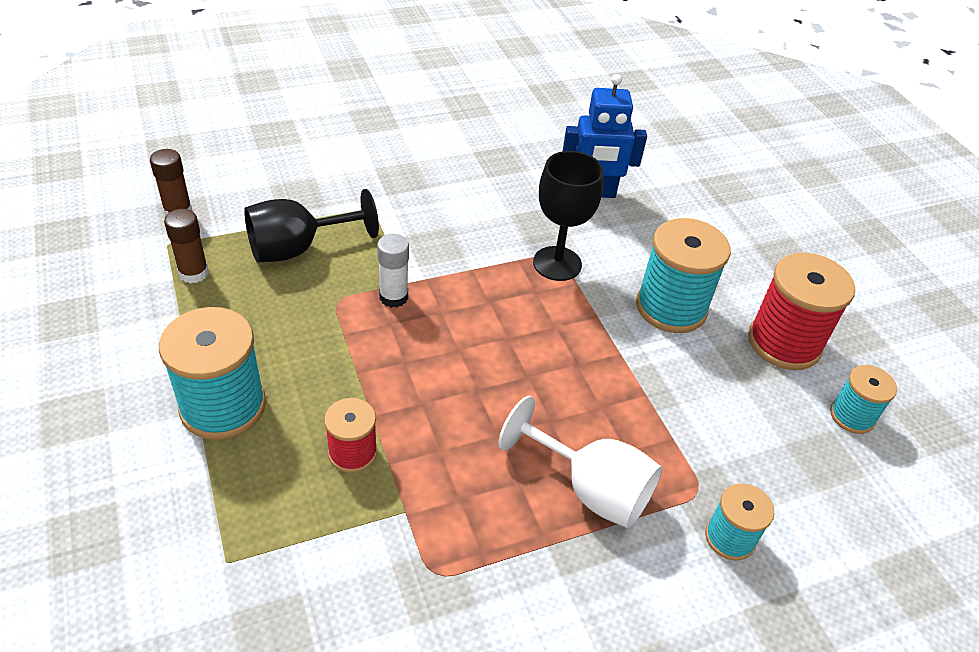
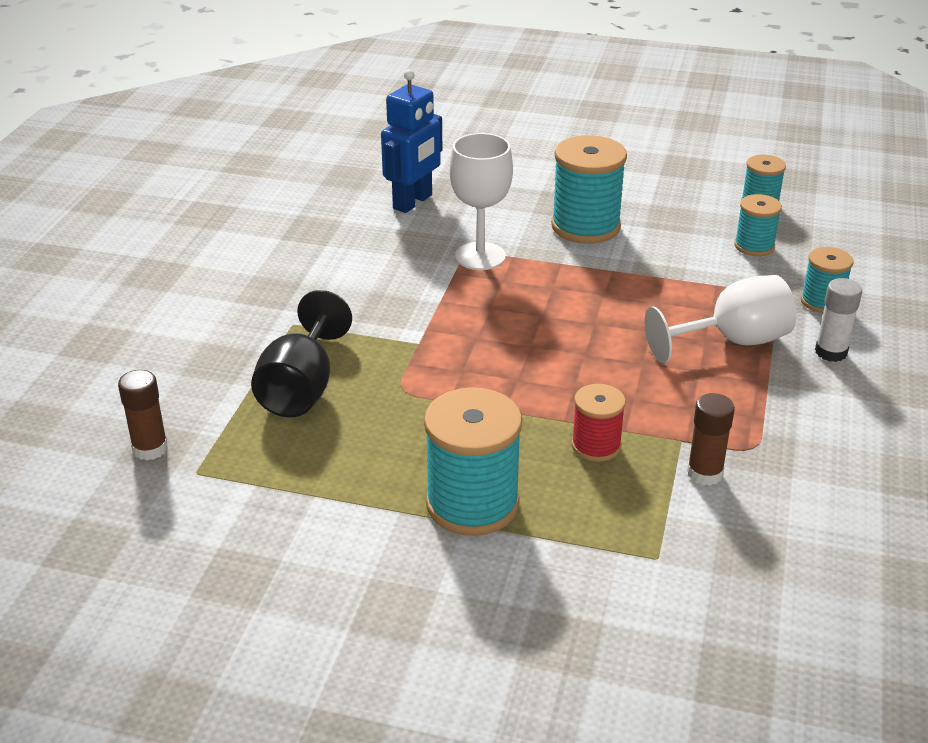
camera: 50 degrees left, 10 degrees down
(194, 273) = (263, 467): brown glue stick -> brown glue stick (704, 473)
(393, 297) = (430, 356): white glue stick -> white glue stick (831, 352)
(557, 263) = (480, 256): black goblet -> white goblet
(771, 441) = (754, 246): none -> turquoise spool
(784, 342) = (668, 197): red spool -> none

